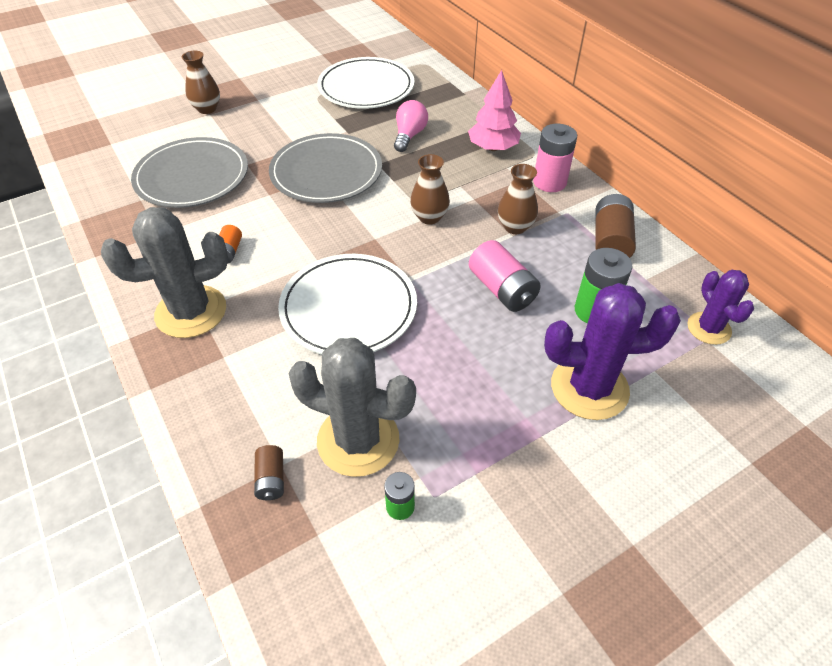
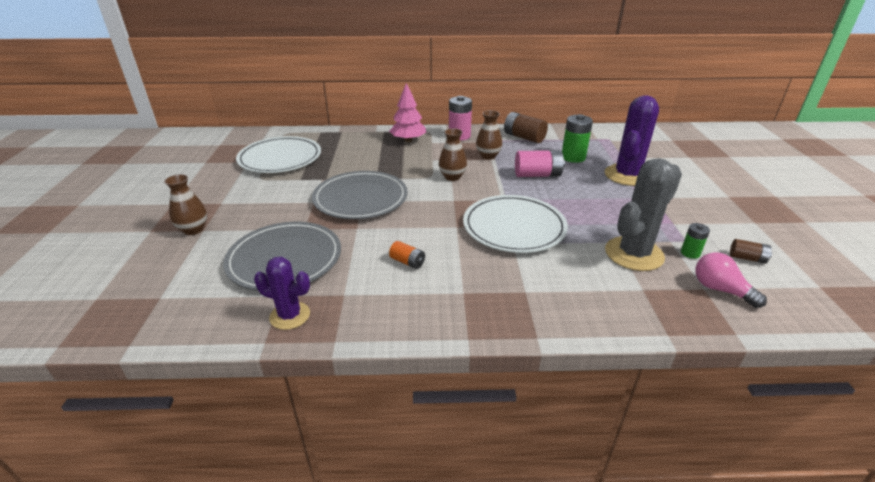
camera: 60 degrees left, 15 degrees down
(191, 312) = (463, 297): grey cactus -> none
(271, 479) = (654, 296): brown battery -> brown battery (747, 258)
(409, 136) = (360, 160): pink light bulb -> pink light bulb (720, 290)
(709, 328) = (603, 137): purple cactus -> purple cactus (290, 316)

